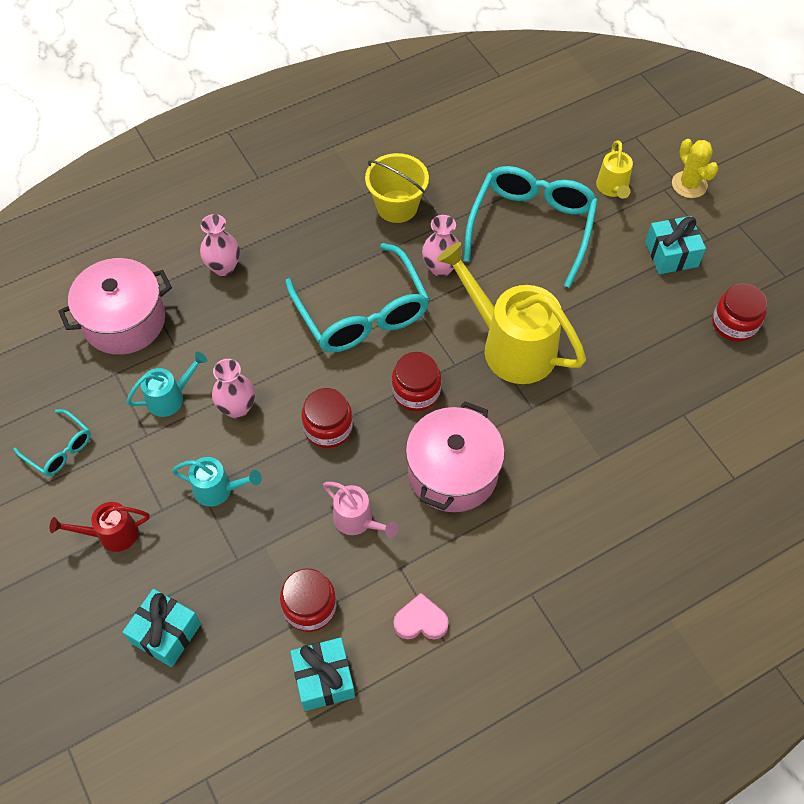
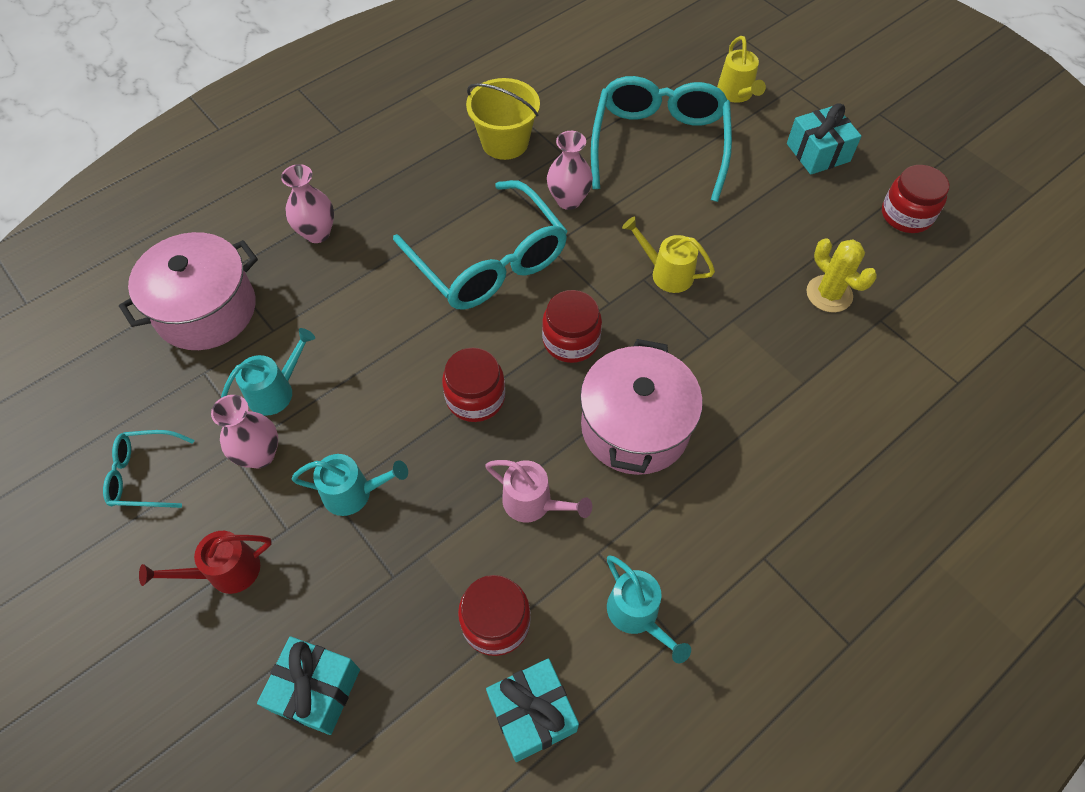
camera: 10 degrees left, 0 degrees up
(59, 449) = (144, 475): turquoise glasses -> turquoise glasses turned 150 degrees clockwise
(237, 408) = (361, 391): pink vase -> pink vase (260, 455)
(420, 621) = (638, 616): pink heart -> turquoise watering can
(509, 345) = (666, 273): yellow watering can -> yellow watering can, size x0.49
(689, 185) = (816, 80): yellow cactus -> yellow cactus (829, 294)

